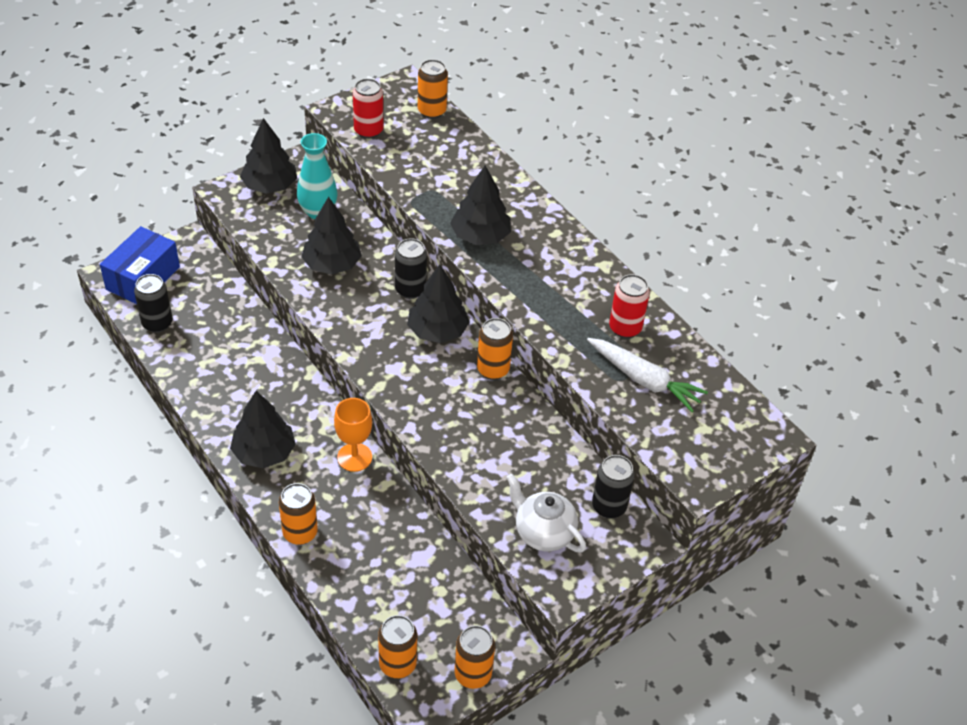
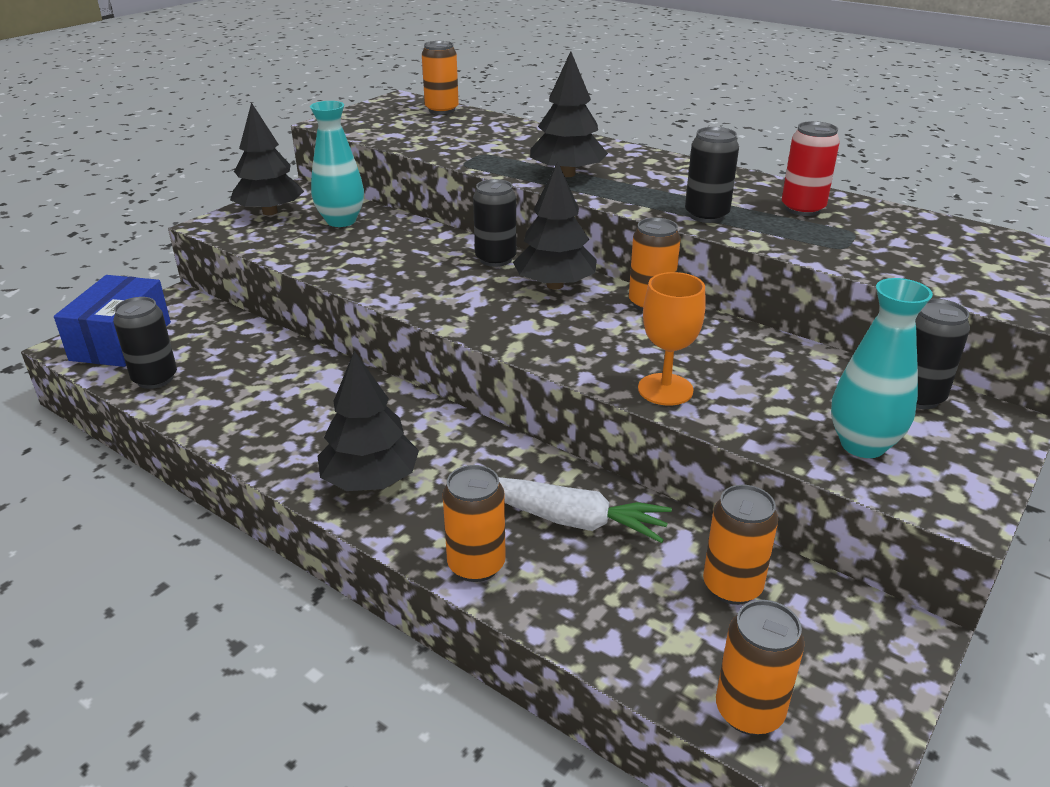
camera: 15 degrees left, 15 degrees down
(332, 264) = (383, 256): black tree -> none
(354, 457) = (506, 456): orange goblet -> orange goblet (665, 389)
(368, 131) = (378, 129): red can -> none
(473, 674) = (877, 689): orange can -> orange can (732, 586)
(543, 533) = (862, 445): white teapot -> turquoise vase
(549, 317) = (706, 215): none -> black can
(644, 380) = (872, 242): white carrot -> white carrot (568, 519)

